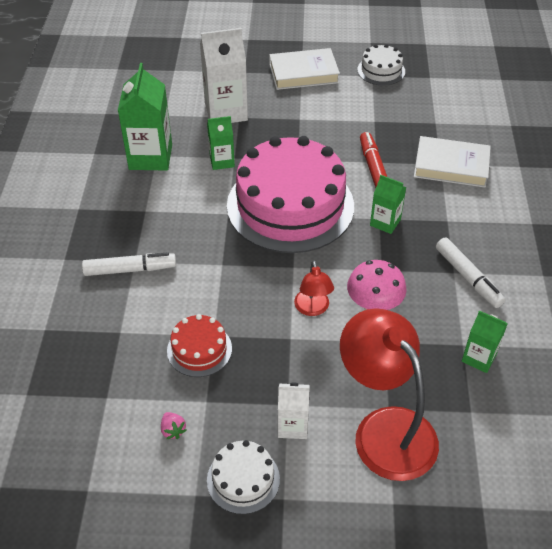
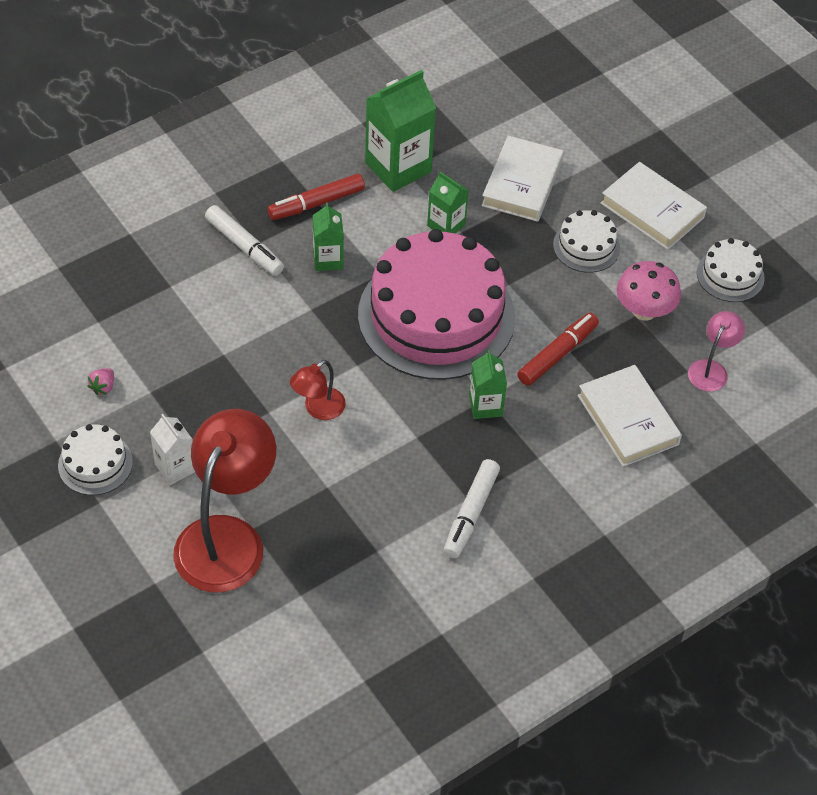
camera: 50 degrees right, 5 degrees up
(135, 211) = (316, 203): none -> red marker
(199, 349) = (199, 353): red cake -> none
(226, 111) = (522, 183): white carton -> white book
(302, 112) = (586, 246): none -> white cake
(374, 305) = (365, 454): pink mushroom -> pink mushroom (644, 311)
(442, 113) = (711, 369): none -> pink lamp
(479, 358) = (371, 571): green carton -> green carton (328, 259)

